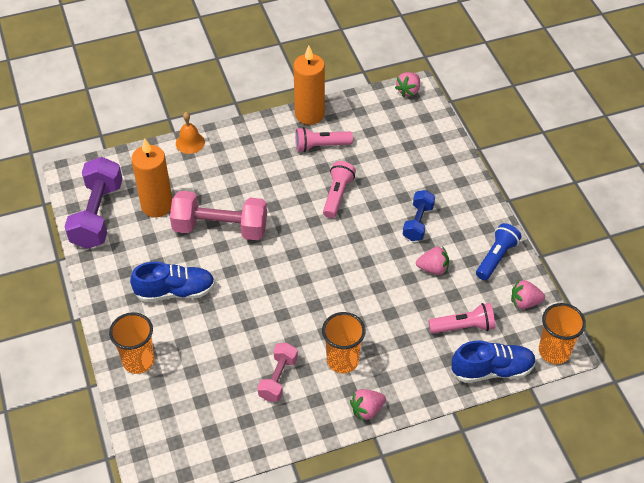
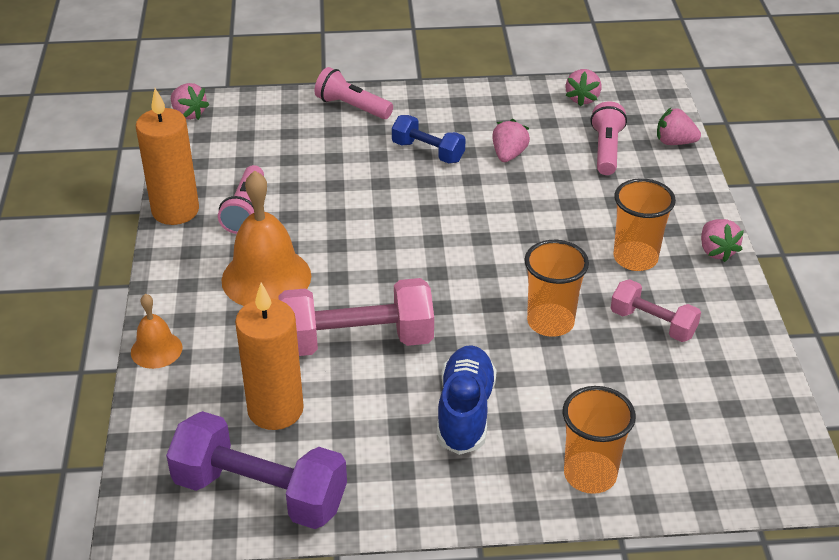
camera: 75 degrees left, 10 degrees down
(220, 228) = (357, 341): pink dumbbell -> pink dumbbell turned 60 degrees clockwise
(262, 172) = (266, 277): none -> orange bell
(337, 195) = (347, 212): pink flashlight -> pink flashlight (352, 107)
(492, 370) = (674, 142): blue shoe -> pink strawberry
(496, 257) = (508, 104): blue flashlight -> none
(554, 351) = (657, 94): orange cup -> orange cup (550, 322)

